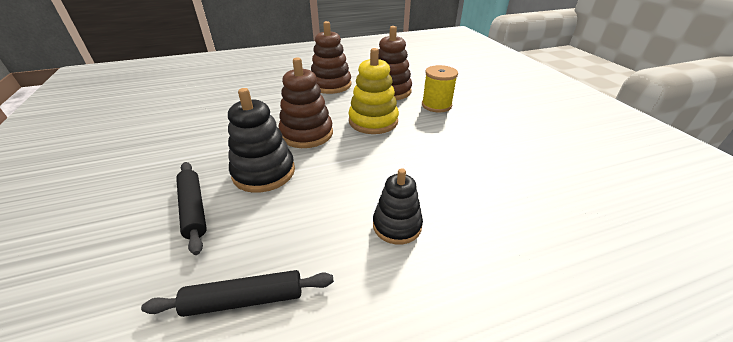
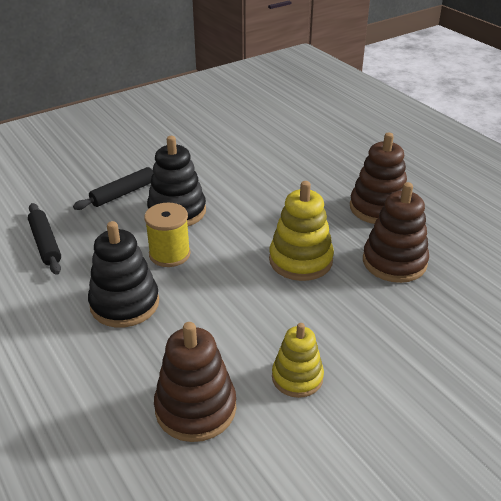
camera: 75 degrees right, 0 degrees up
(307, 134) = (250, 218): brown stacking toy -> brown stacking toy (195, 408)
(397, 225) = (125, 303): black stacking toy -> black stacking toy, size x1.51
(436, 105) = (377, 312): yellow spool -> yellow spool (169, 254)
(496, 143) = (297, 377): none -> yellow stacking toy

